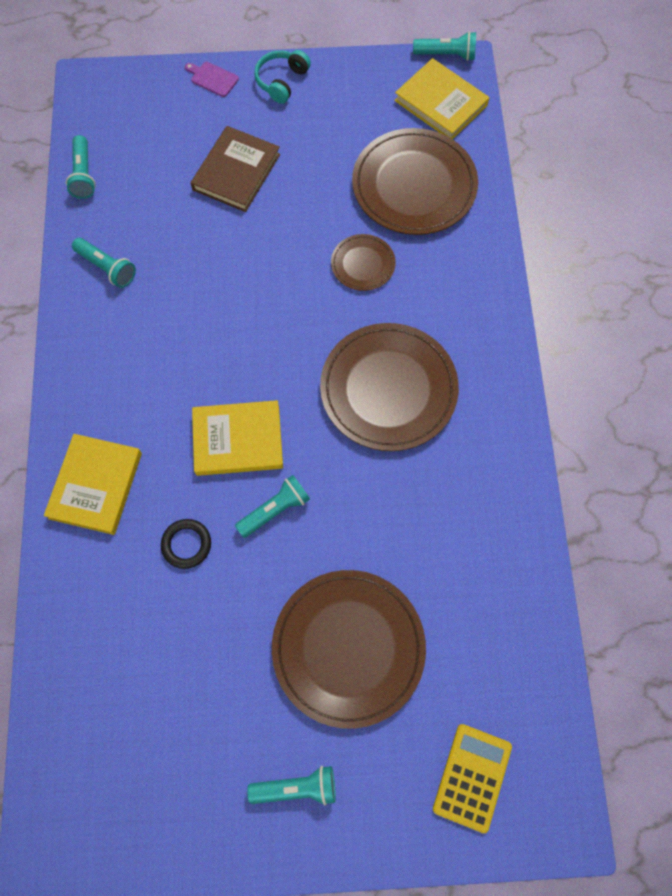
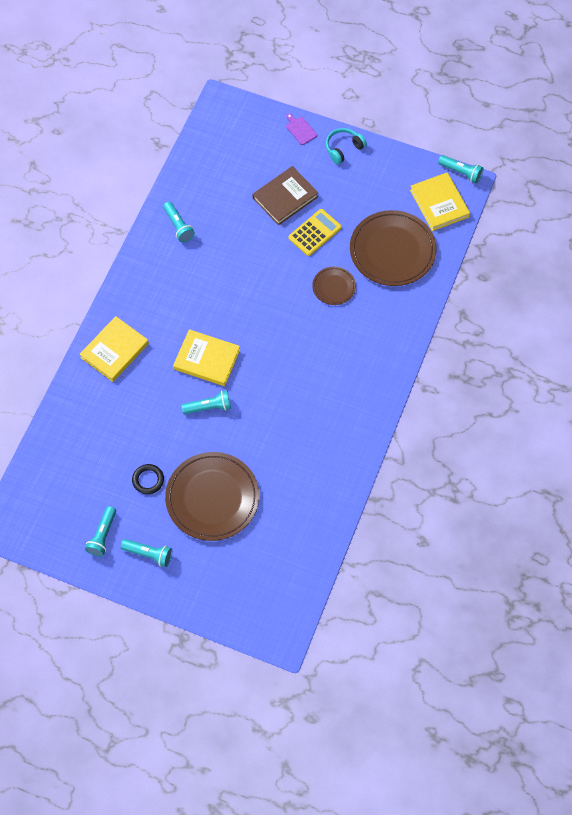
camera: 25 degrees right, 5 degrees down
(84, 175) = (191, 162): turquoise flashlight -> turquoise flashlight (103, 535)
(186, 544) = (150, 404): black ring -> black ring (148, 480)
(388, 389) = (310, 367): brown plate -> none
(472, 777) = (245, 592): yellow calculator -> yellow calculator (315, 233)

